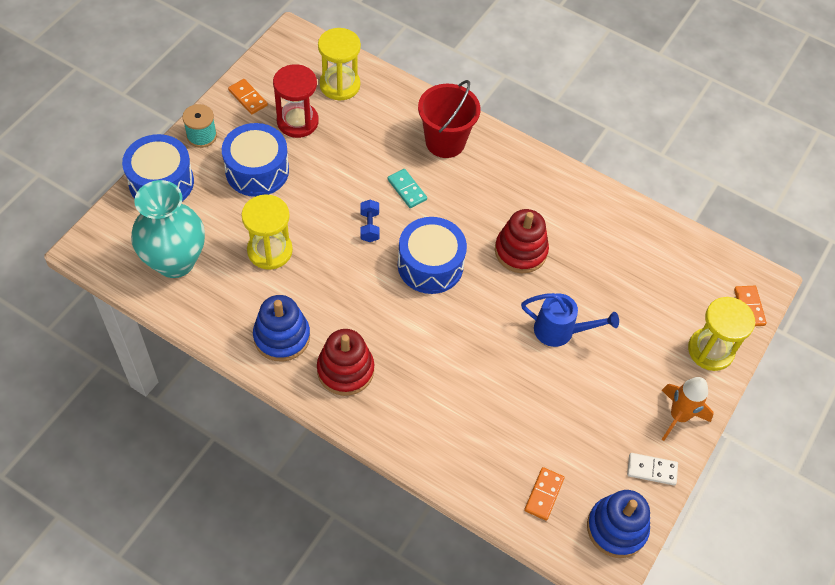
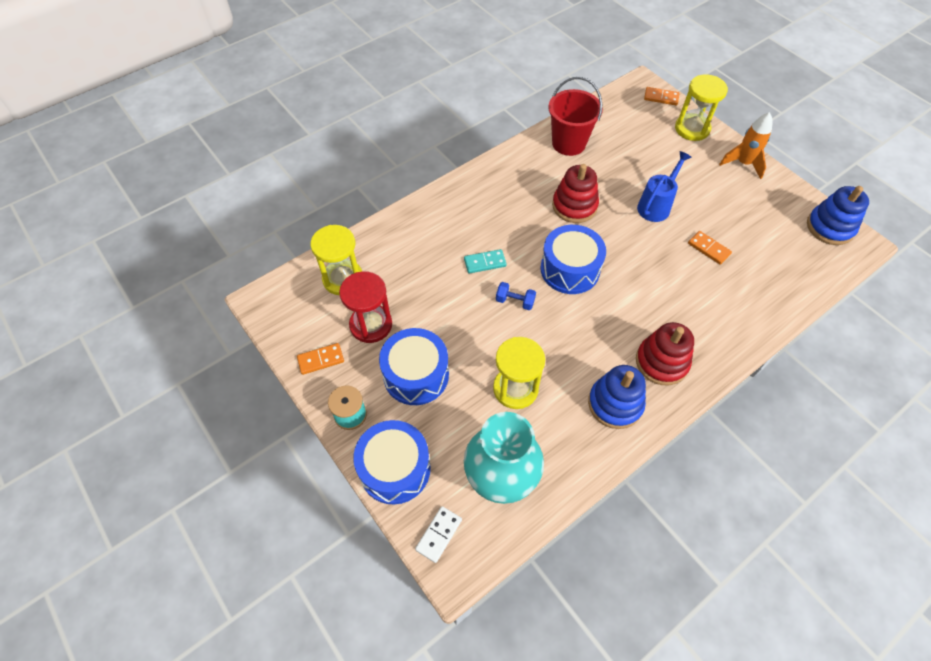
camera: 65 degrees left, 0 degrees up
(445, 142) = (444, 221): red bucket -> red bucket (568, 143)
(544, 494) = (798, 261): orange domino -> orange domino (708, 249)
(651, 470) = (784, 192): white domino -> white domino (439, 534)

